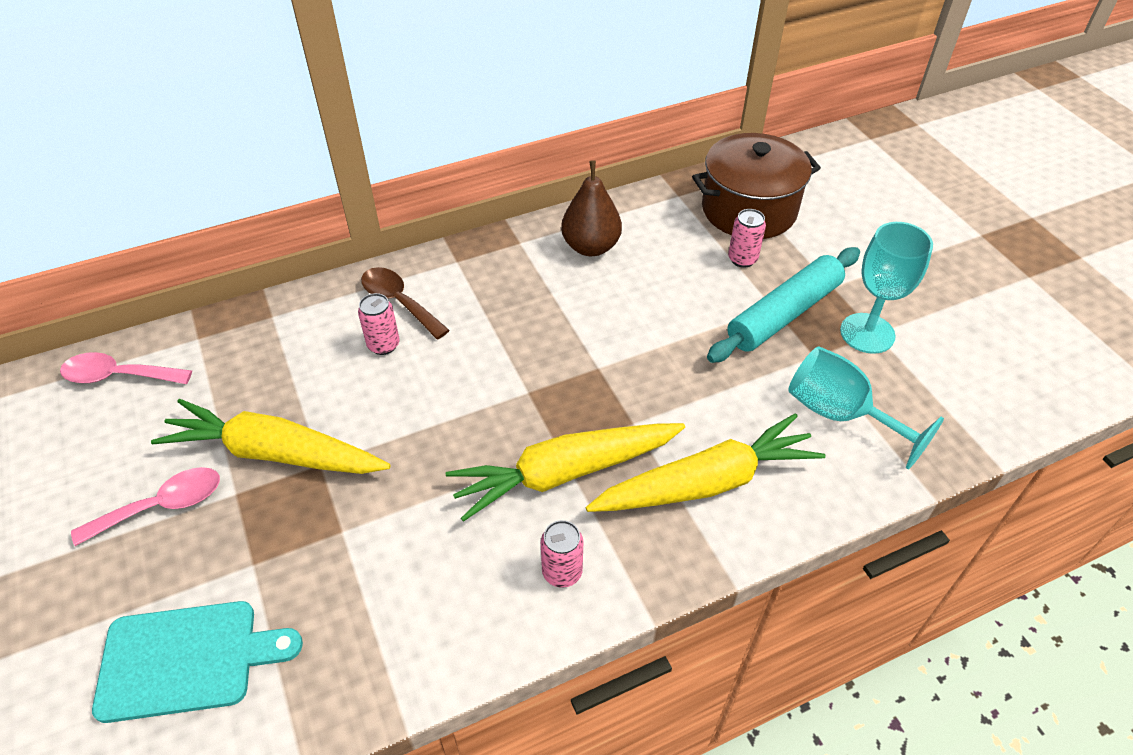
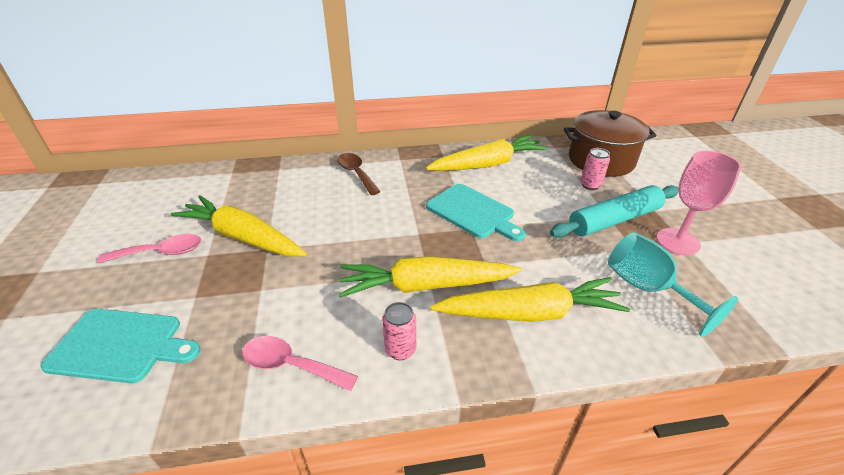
camera: 15 degrees right, 10 degrees down
(118, 376) = (178, 183): pink spoon -> pink spoon (290, 365)
(383, 345) = (337, 193): pink can -> none
(591, 247) = (488, 164): brown pear -> yellow carrot
(593, 340) = (473, 212): none -> turquoise cutting board
(867, 333) = (677, 241): turquoise goblet -> pink goblet

